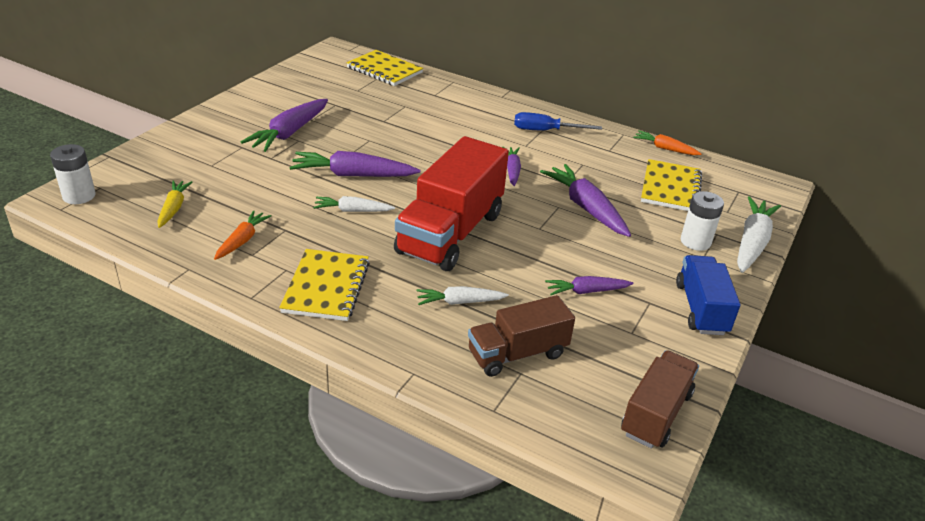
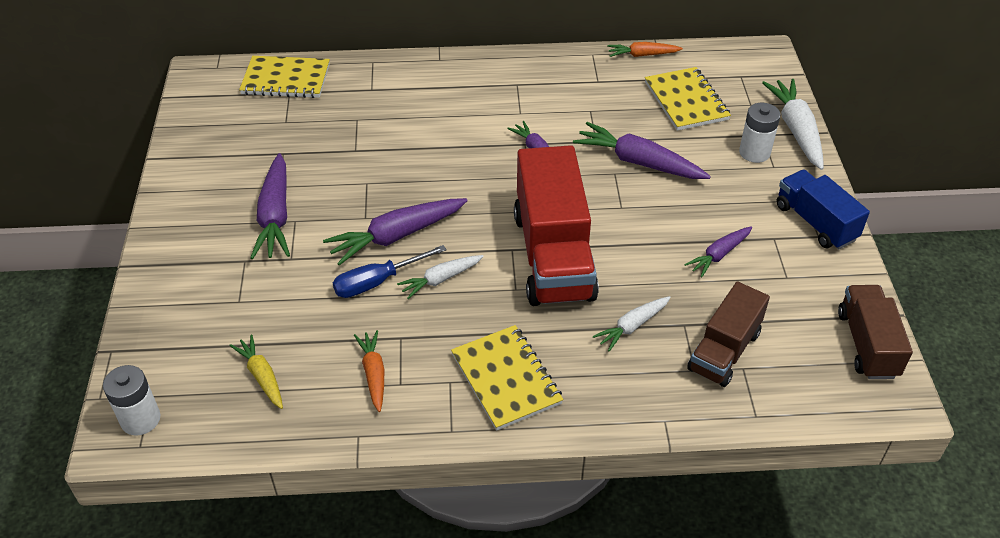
camera: 30 degrees left, 10 degrees up
(545, 131) = (521, 85): blue screwdriver -> blue screwdriver (377, 282)

